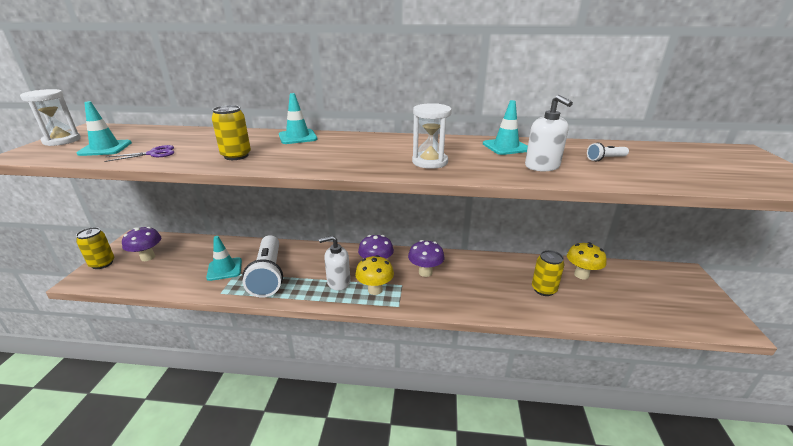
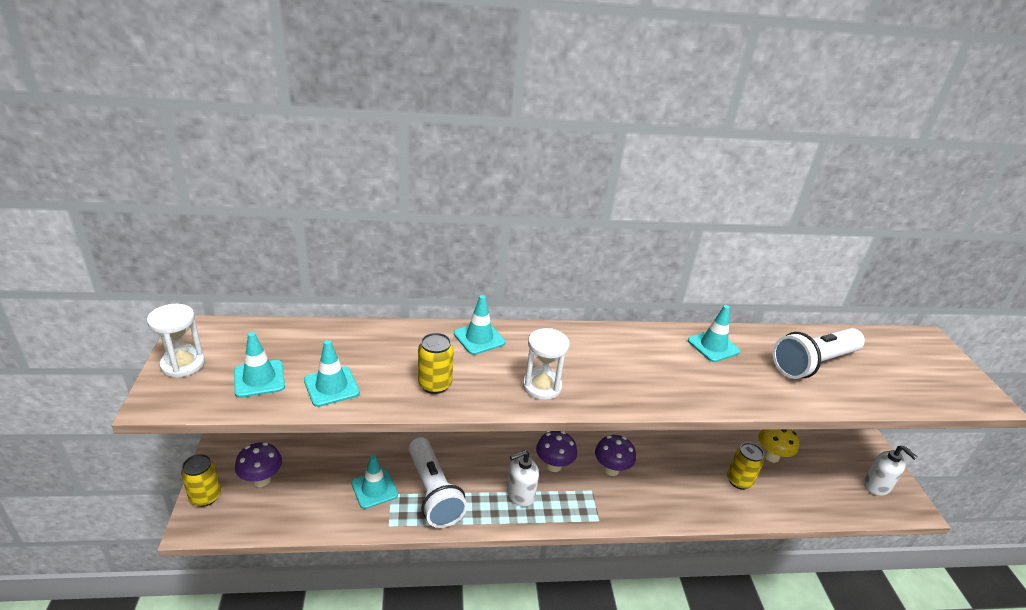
camera: 15 degrees left, 5 degrees up
(153, 153) = (331, 386): purple scissors -> turquoise traffic cone
(375, 290) = (565, 501): yellow mushroom -> none
(430, 162) = (649, 382): white hourglass -> white hourglass (542, 386)
(542, 166) = (760, 382): white soap dispenser -> white soap dispenser (876, 486)
(605, 159) = (813, 363): white flashlight -> white flashlight, size x2.46

